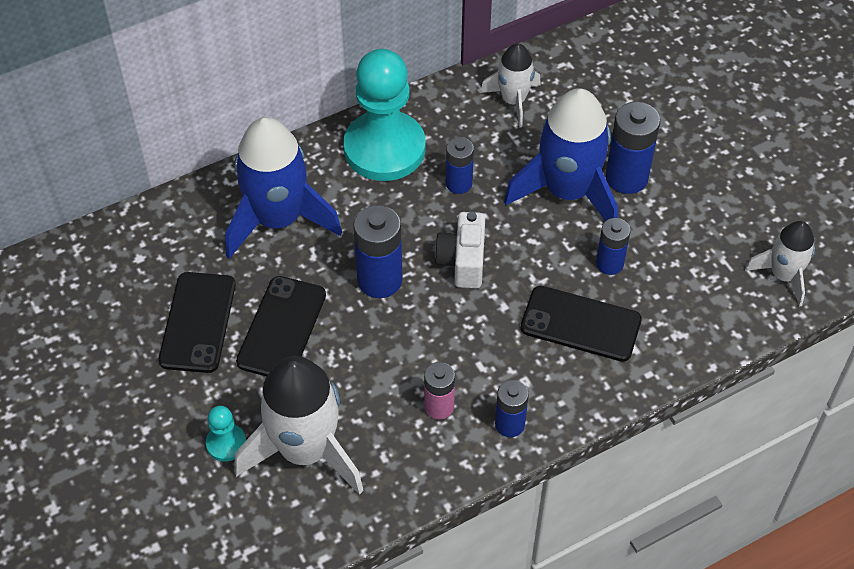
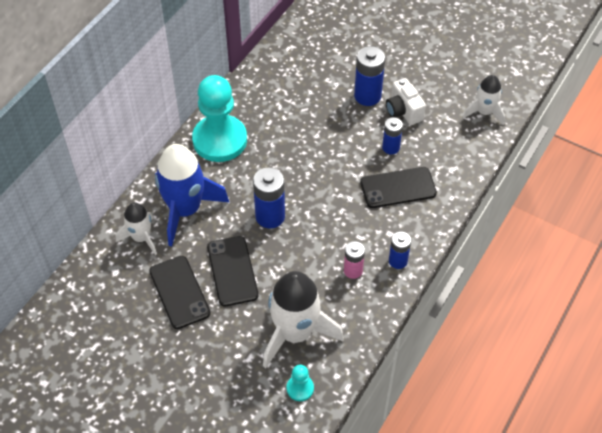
camera: 30 degrees left, 0 degrees up
(226, 443) = (246, 352): turquoise pawn -> turquoise pawn (300, 388)
(459, 183) = (277, 141): blue battery -> none
(462, 262) = (310, 184): white camera -> white camera (403, 111)
(513, 101) = (275, 80): white rocket -> white rocket (141, 238)
(567, 191) = (340, 118): blue rocket -> none

